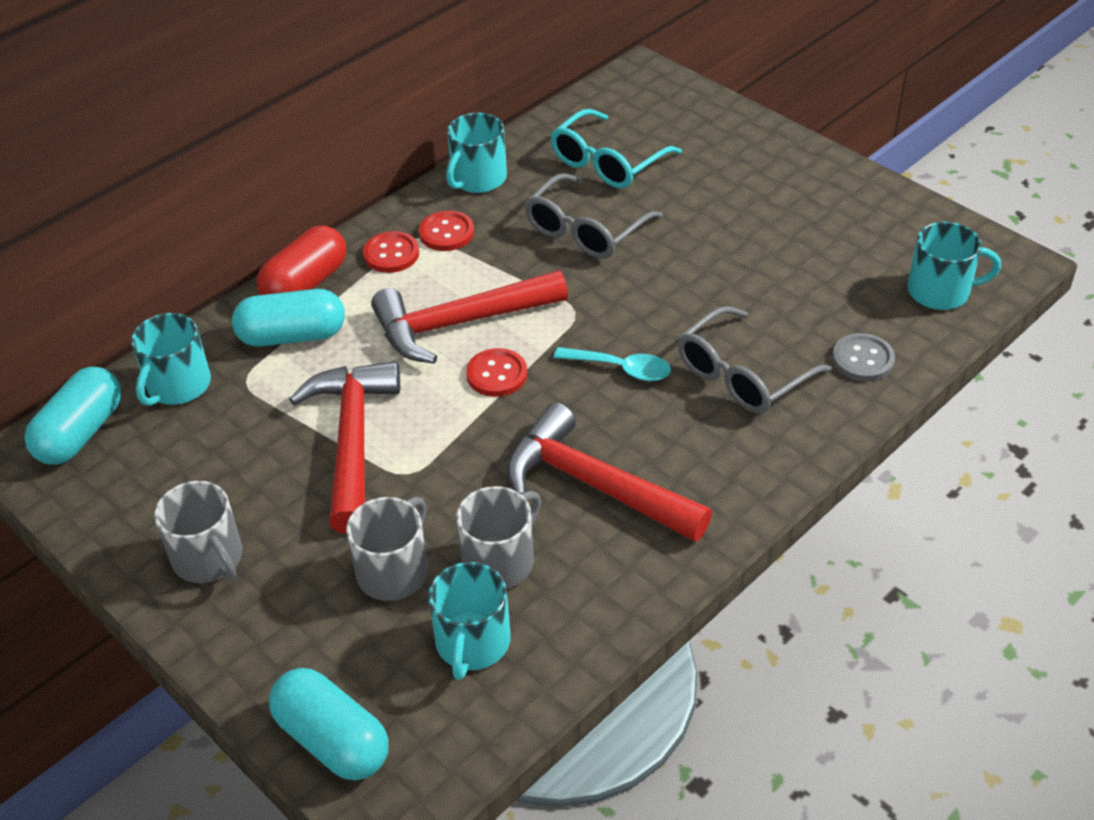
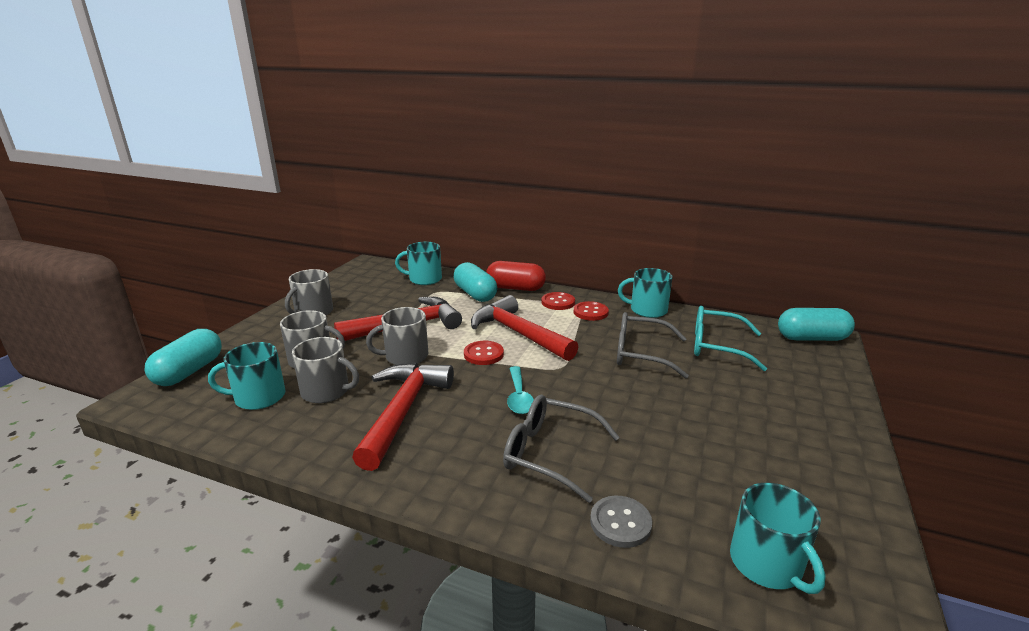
camera: 65 degrees right, 20 degrees down
(81, 433) = (384, 269): turquoise capsule -> turquoise capsule (812, 338)
(451, 459) = (405, 356): none -> grey mug

